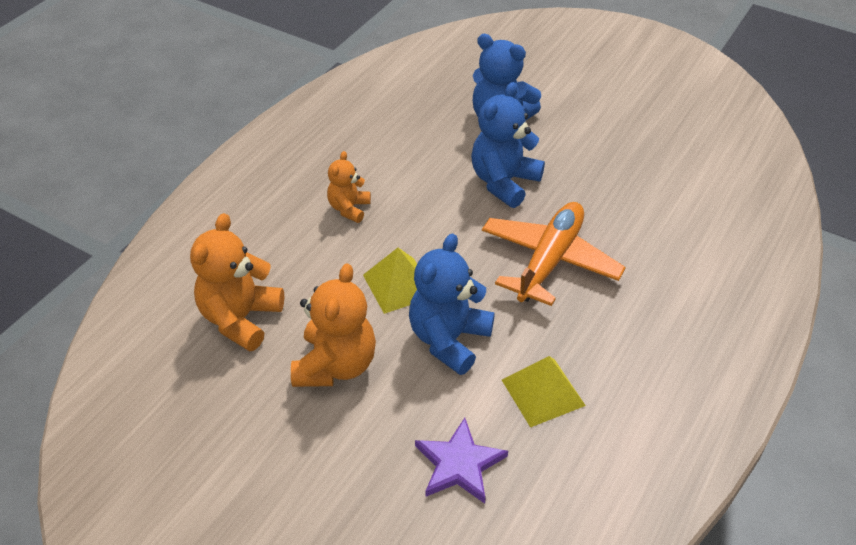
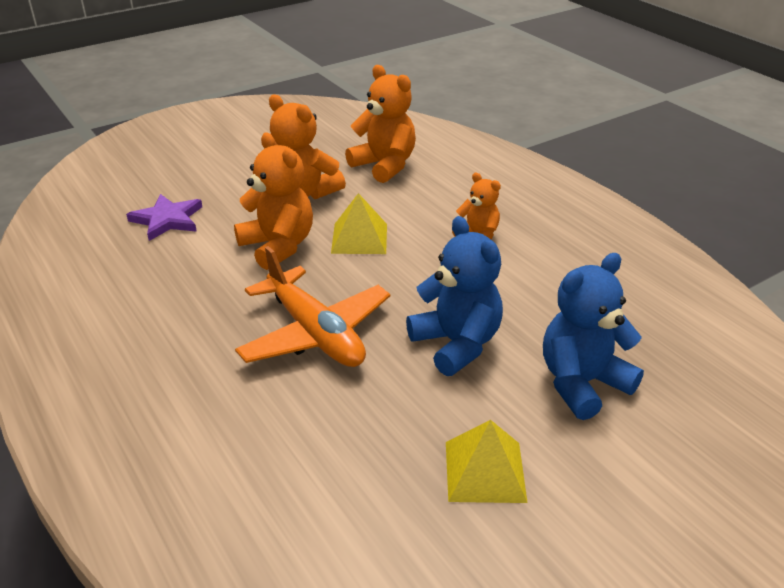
camera: 115 degrees right, 10 degrees down
(449, 339) = (278, 246): blue teddy bear -> orange teddy bear
(543, 392) = (179, 275): yellow pyramid -> yellow pyramid (484, 471)

